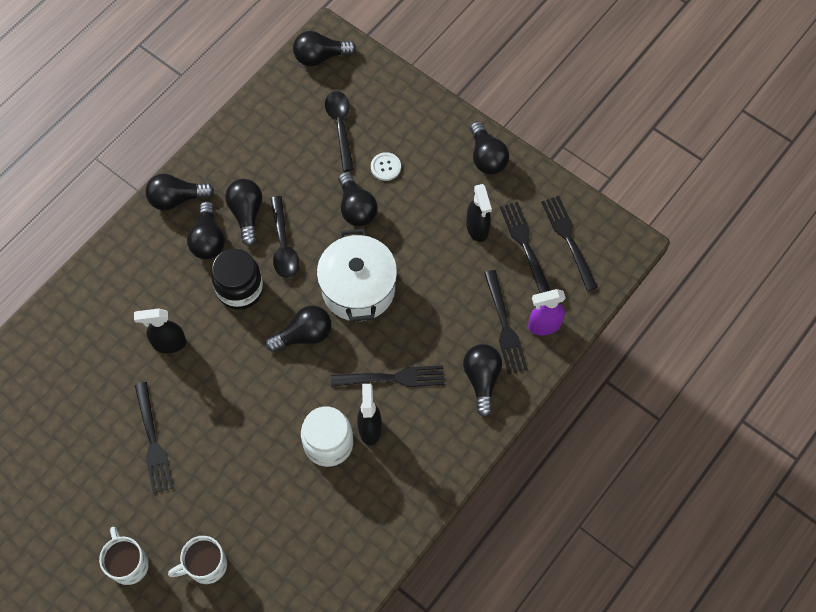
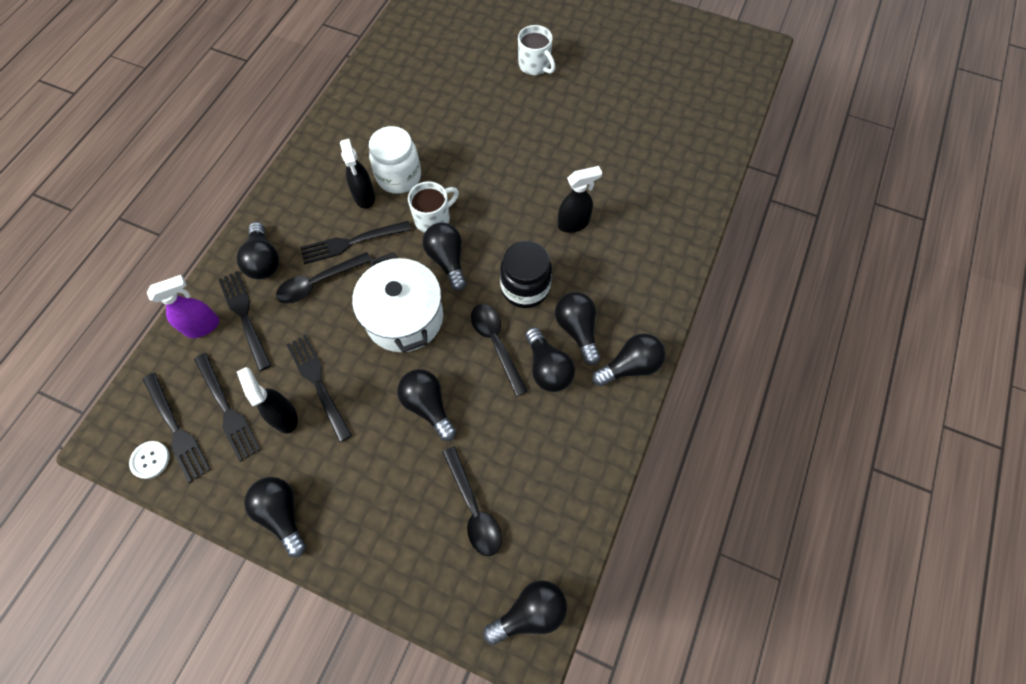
camera: 165 degrees right, 0 degrees up
(153, 441) = (553, 146): black fork -> black fork (318, 383)
(206, 565) = (474, 77): white mug -> white mug (433, 219)
(304, 335) = (447, 260): black light bulb -> black light bulb turned 105 degrees clockwise
(385, 167) = (405, 467): white button -> white button (150, 460)
(432, 343) = (318, 282): none -> black spoon

